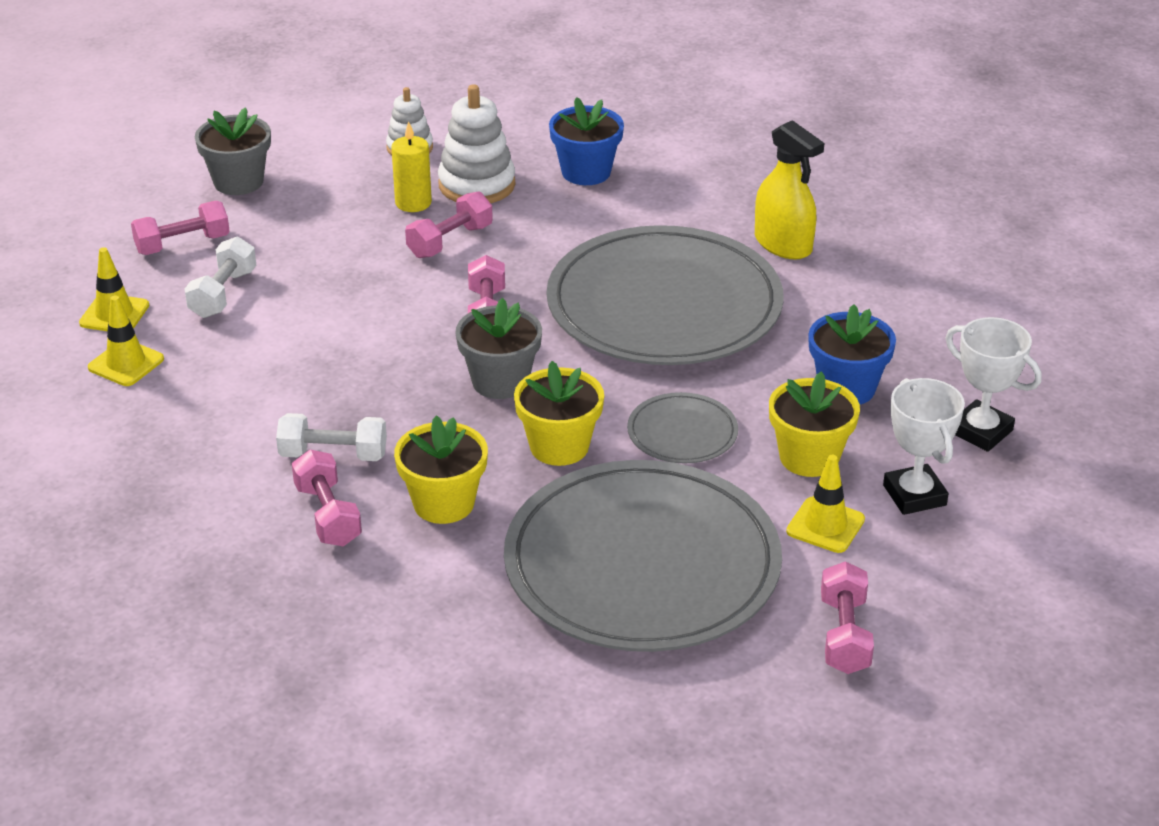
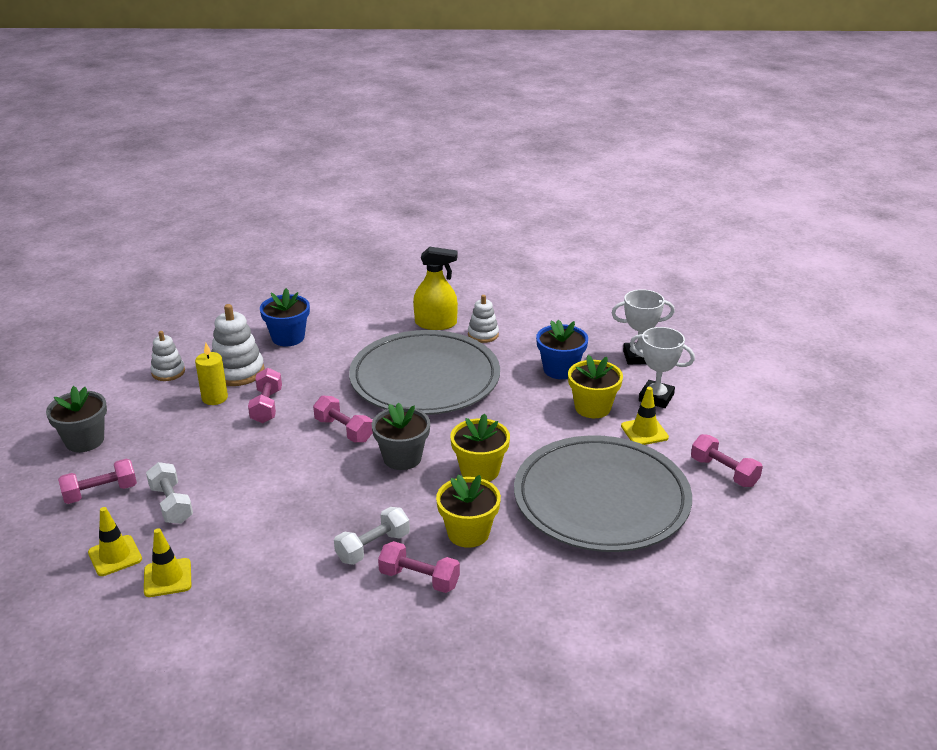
camera: 45 degrees left, 5 degrees down
(182, 244) = (100, 493): pink dumbbell -> pink dumbbell turned 45 degrees clockwise
(682, 433) = (524, 430): grey plate -> none
(820, 290) = (483, 334): none -> white stacking toy

